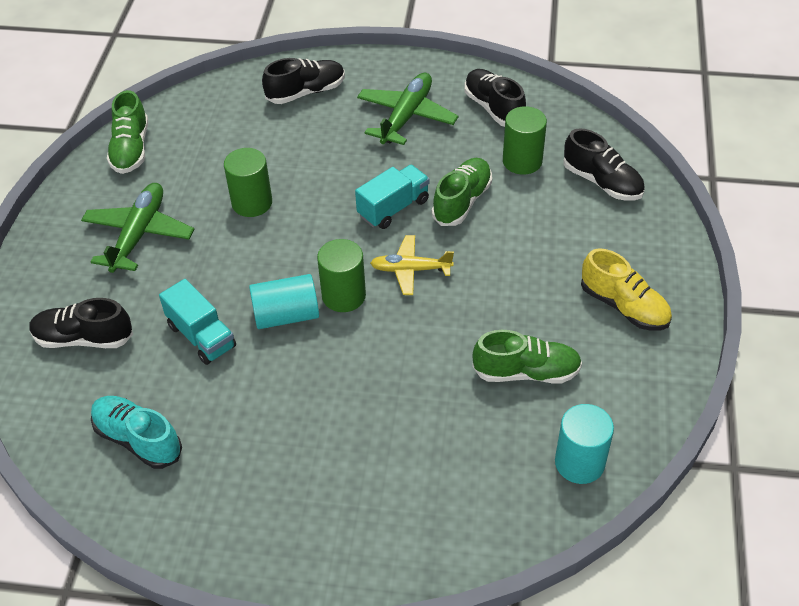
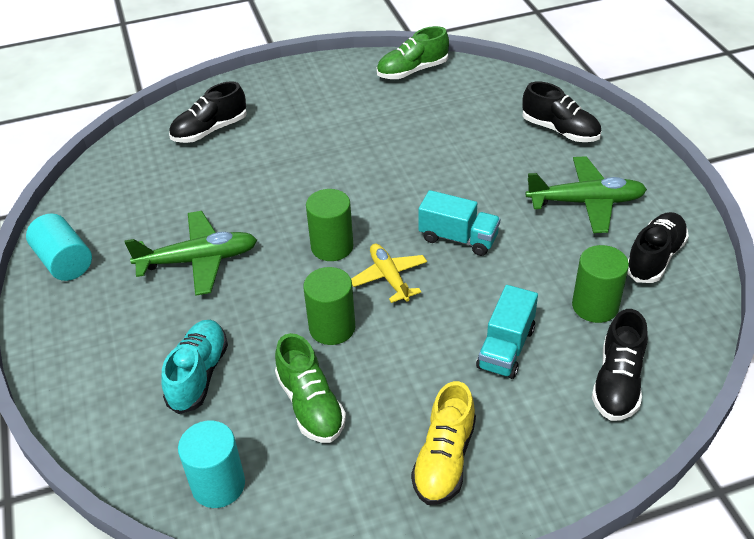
camera: 65 degrees right, 5 degrees down
(84, 338) = (210, 130): black shoe -> black shoe turned 105 degrees counterclockwise
(138, 439) = (130, 195): turquoise shoe -> turquoise shoe (198, 375)
(139, 234) = (326, 112): green plane -> green plane (199, 260)
(201, 336) = (243, 185): turquoise truck -> turquoise truck (506, 348)
(252, 203) = (401, 154): green cylinder -> green cylinder (332, 327)
(286, 315) = (290, 222): turquoise cylinder -> turquoise cylinder (64, 262)
(462, 201) = (502, 281): green shoe -> none

